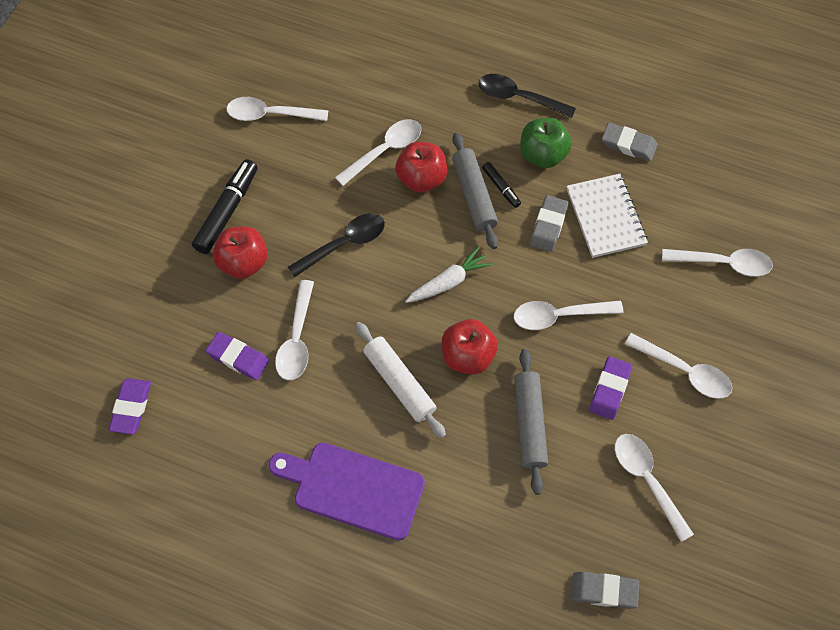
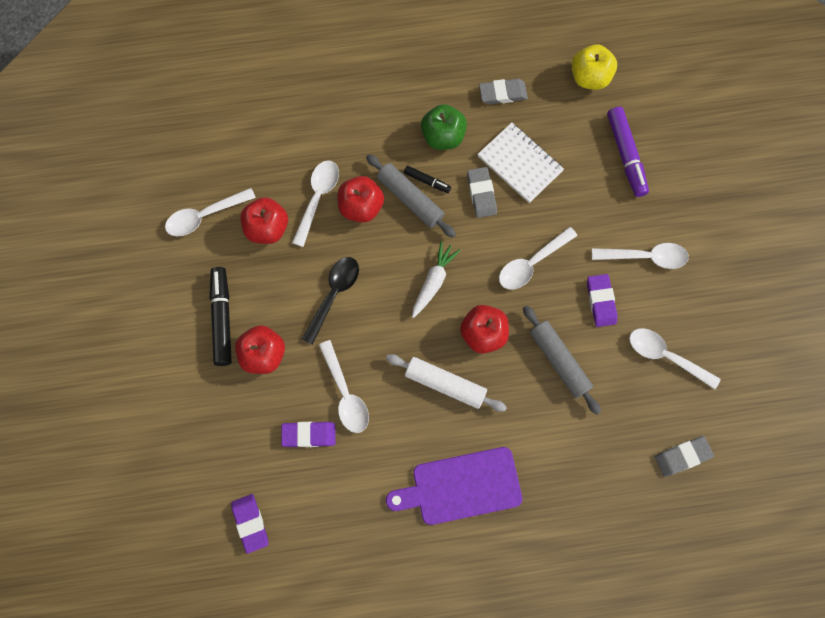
camera: 30 degrees left, 10 degrees up
(320, 154) = (267, 228): none -> red apple
(518, 97) = (396, 97): black spoon -> none
(723, 263) = (626, 155): white spoon -> purple marker
(729, 172) = (589, 77): none -> yellow apple

